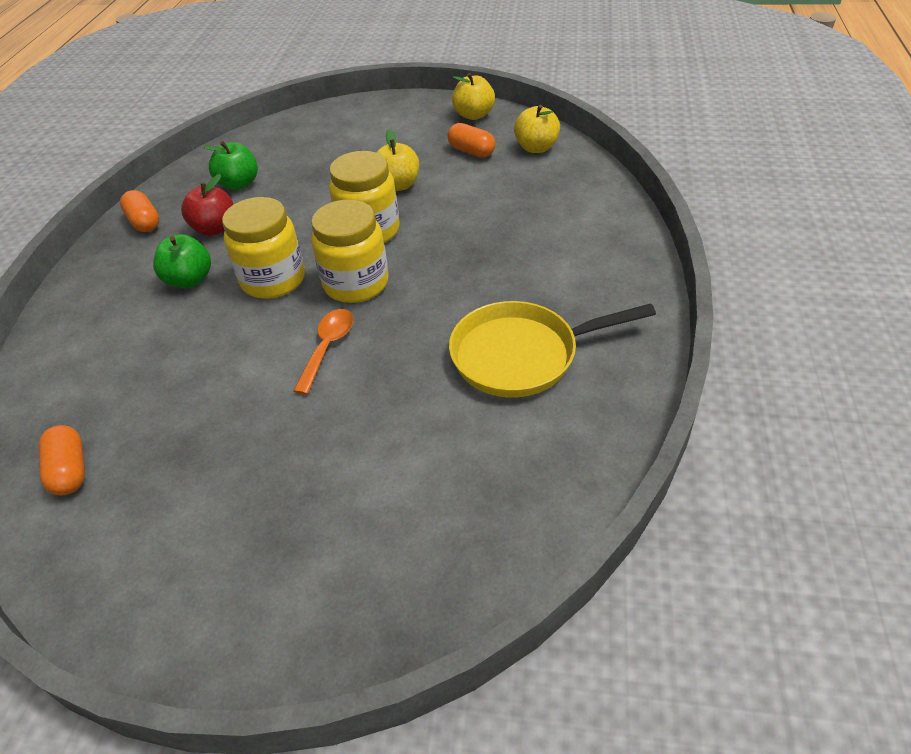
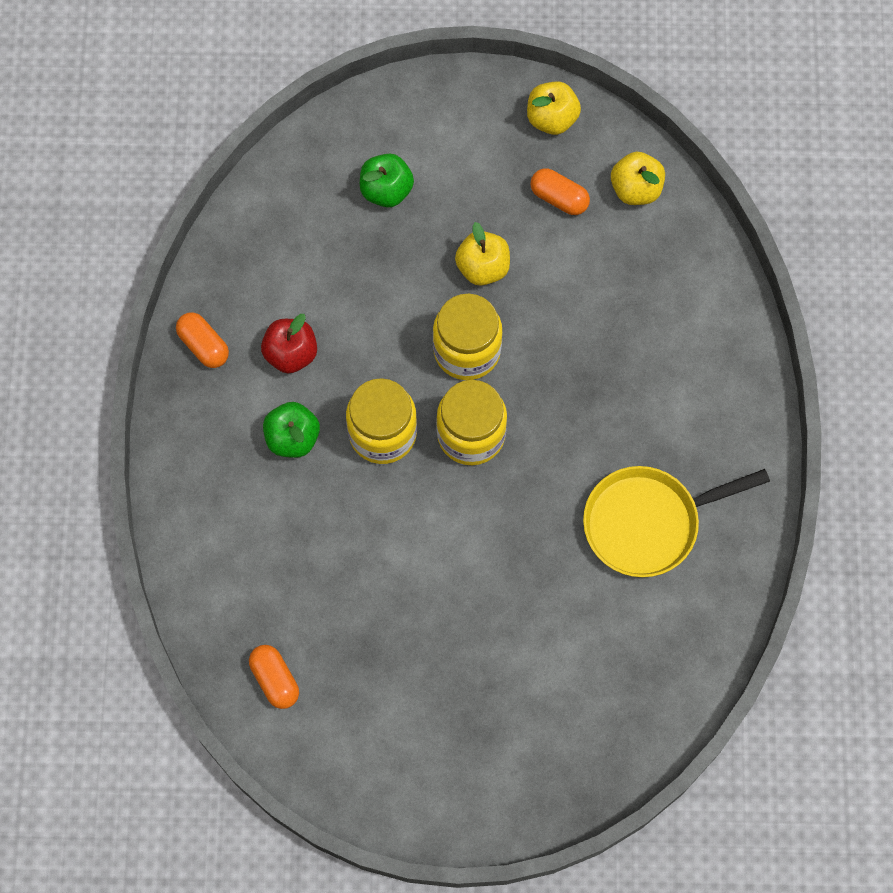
camera: 10 degrees left, 25 degrees up
(239, 184) = (291, 270): green apple -> green apple (386, 190)
(328, 348) = (464, 524): orange spoon -> none

